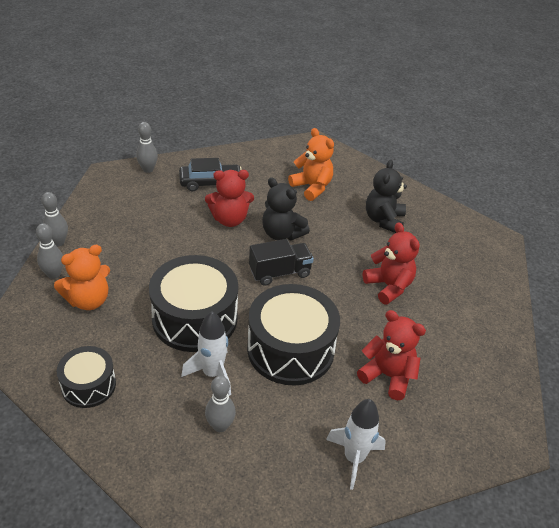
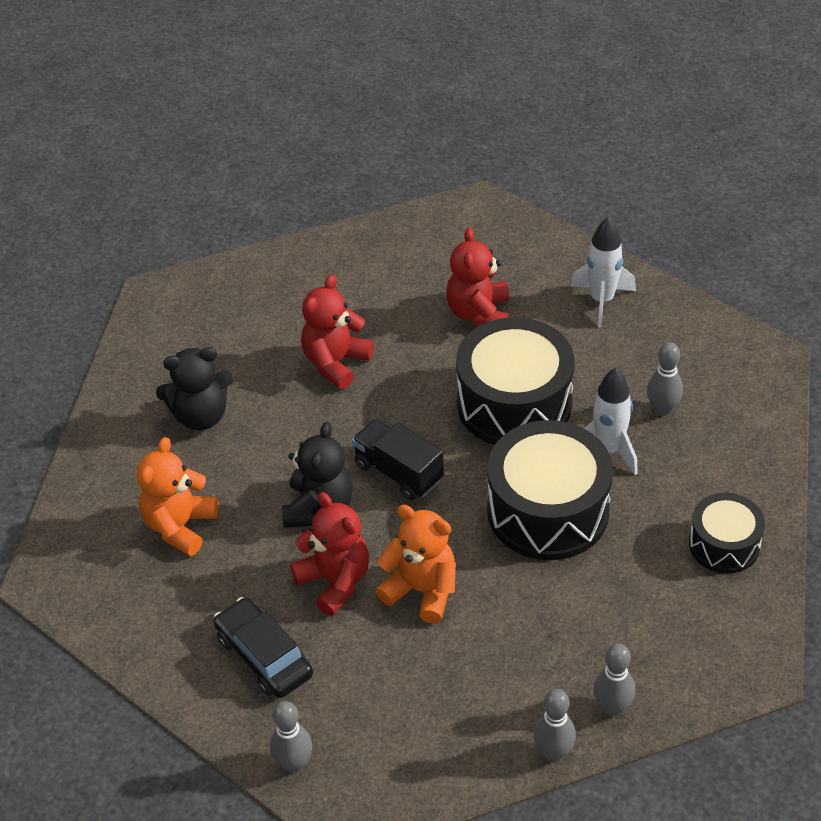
camera: 115 degrees left, 5 degrees up
(88, 300) = (617, 634): orange teddy bear -> orange teddy bear (422, 590)

